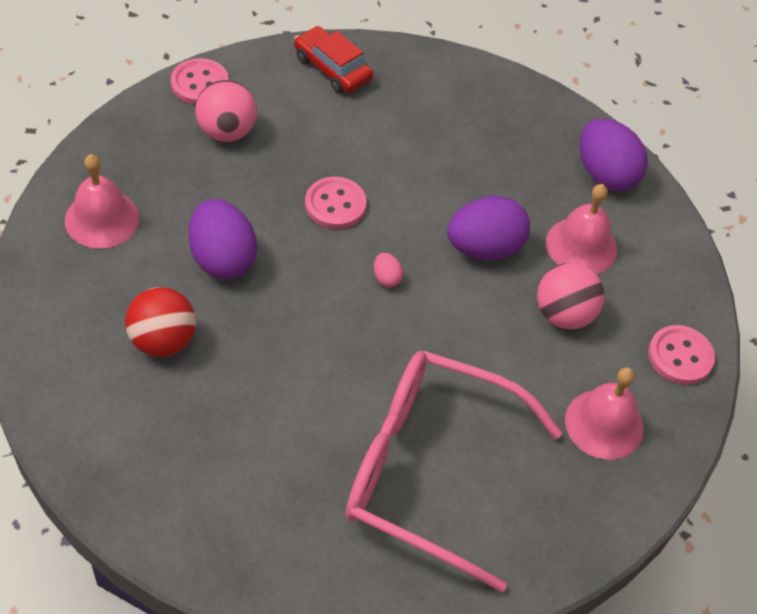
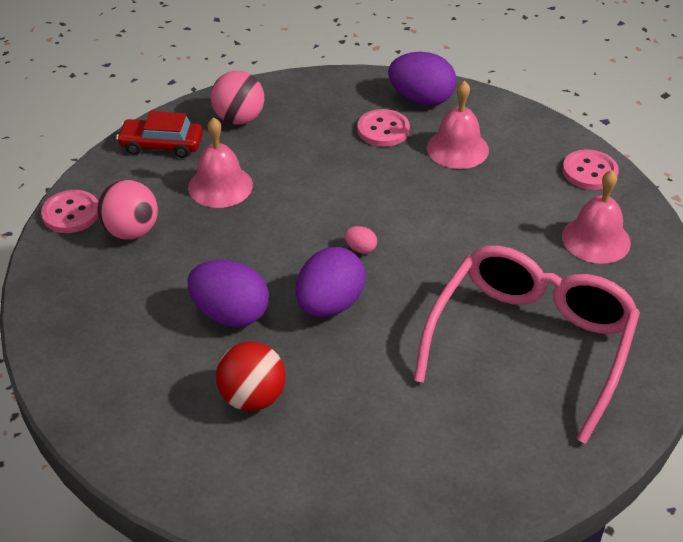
camera: 35 degrees left, 10 degrees down
(102, 219) = (103, 351): pink bell -> pink bell (220, 186)
(335, 205) = (269, 227): pink button -> pink button (383, 130)
(429, 470) = (531, 343): pink glasses -> pink glasses turned 135 degrees clockwise
(484, 248) = (400, 188): purple egg -> purple egg (330, 304)
(564, 314) = (496, 194): pink ball -> pink ball (239, 119)

